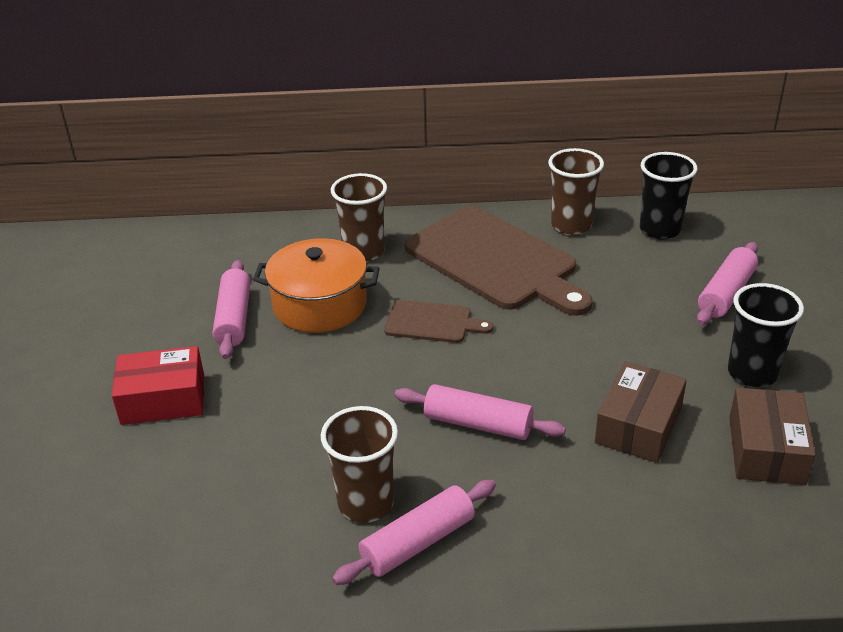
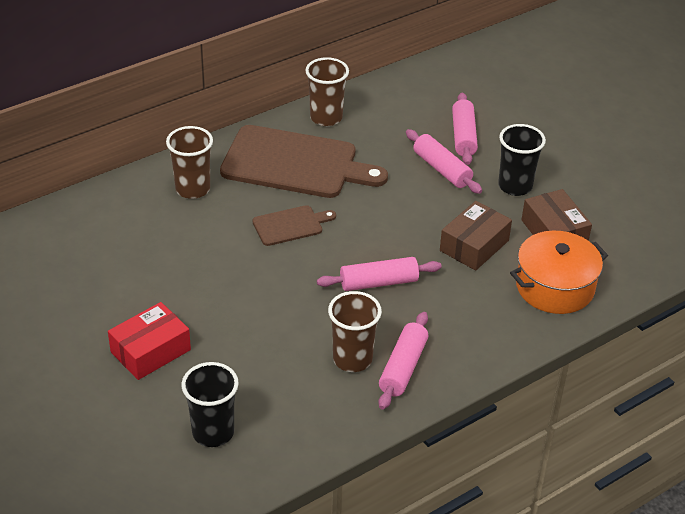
camera: 35 degrees left, 5 degrees up
(234, 318) = (143, 274): pink rolling pin -> pink rolling pin (442, 169)
(320, 305) = (198, 241): orange pot -> orange pot (555, 287)
(638, 425) = (474, 245): brown box -> brown box turned 45 degrees clockwise
(660, 230) = (388, 101): black cup -> black cup (213, 432)

